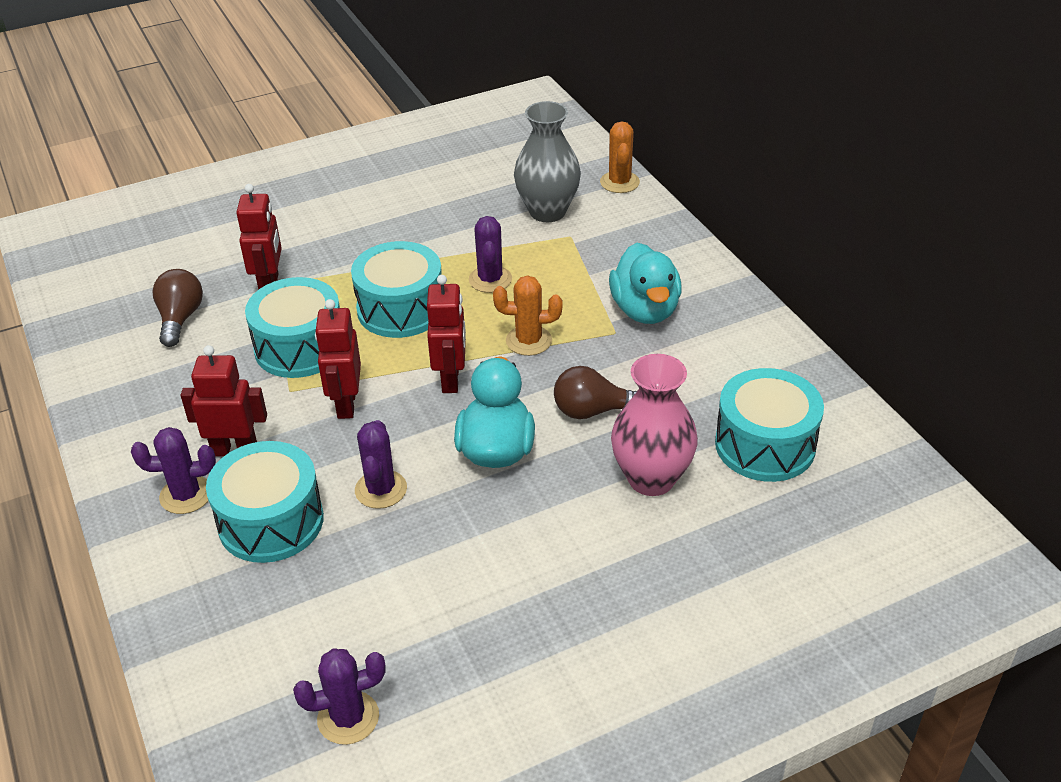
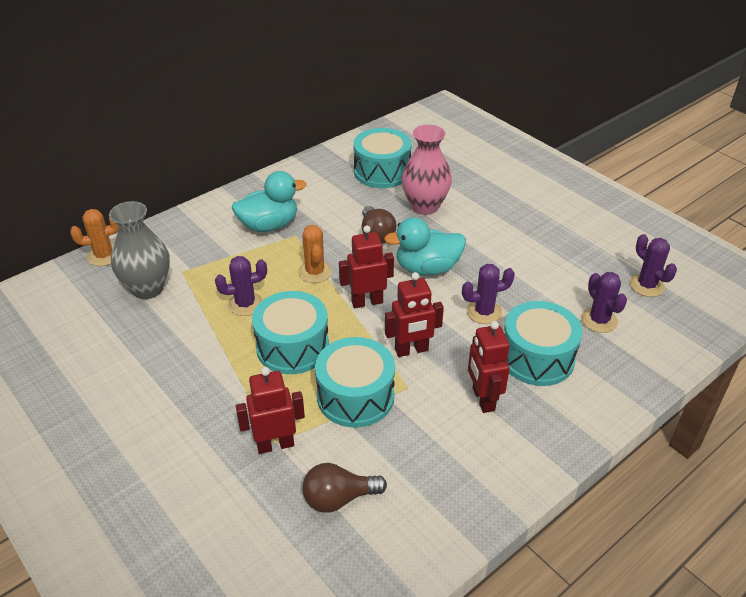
camera: 105 degrees left, 0 degrees up
(186, 495) = (537, 412): purple cactus -> purple cactus (599, 320)

